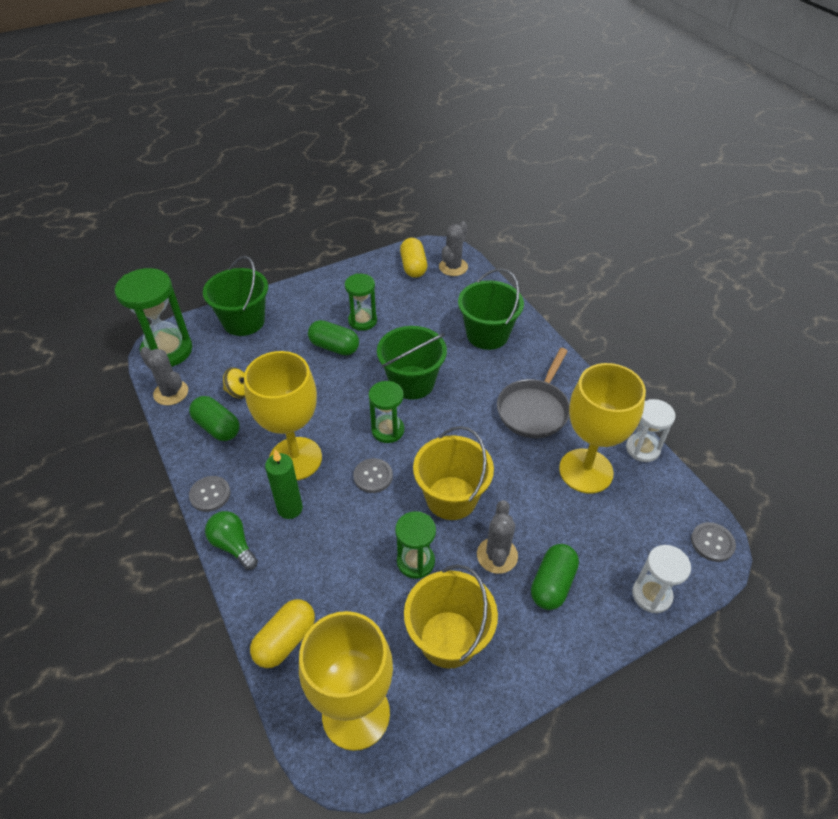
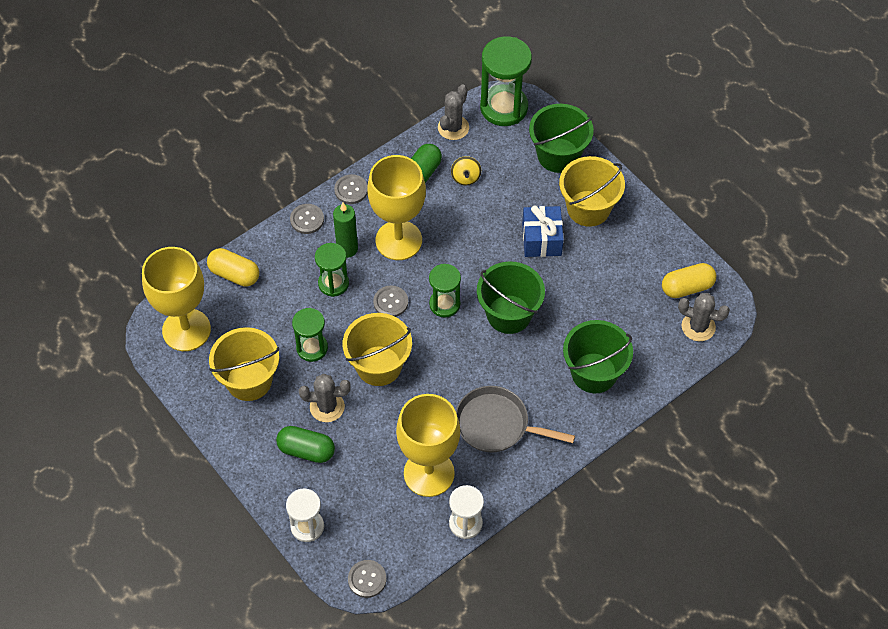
camera: 80 degrees right, 10 degrees up
(233, 545) = (307, 219): green light bulb -> grey button
(311, 311) = (588, 208): none -> yellow bucket
(334, 347) = (541, 239): green capsule -> blue gift
(362, 321) = (585, 256): green hourglass -> green hourglass (333, 283)

